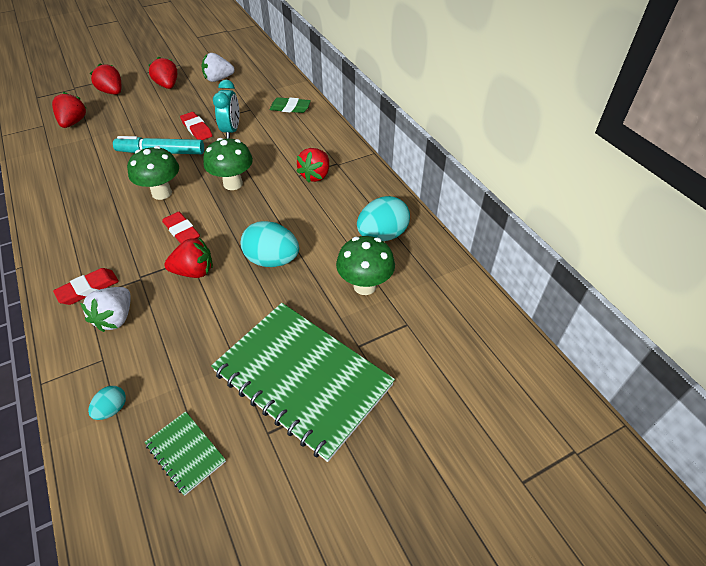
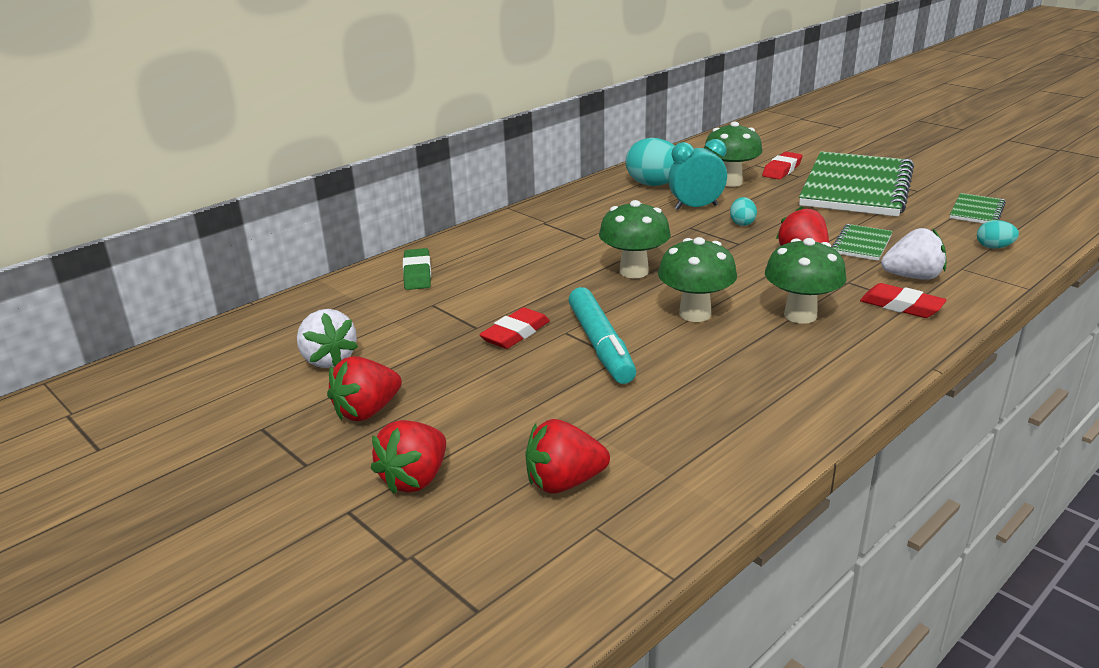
camera: 105 degrees left, 20 degrees down
(121, 235) = (800, 315): none -> green mushroom
(181, 231) = (751, 279): red eraser -> red eraser (782, 170)
(186, 316) = (861, 244): none -> green notebook
(231, 131) = (505, 303): turquoise clock -> turquoise clock (696, 207)
(272, 260) = (742, 223): turquoise egg -> turquoise egg, size x0.50
(315, 175) = (578, 229): red strawberry -> none

